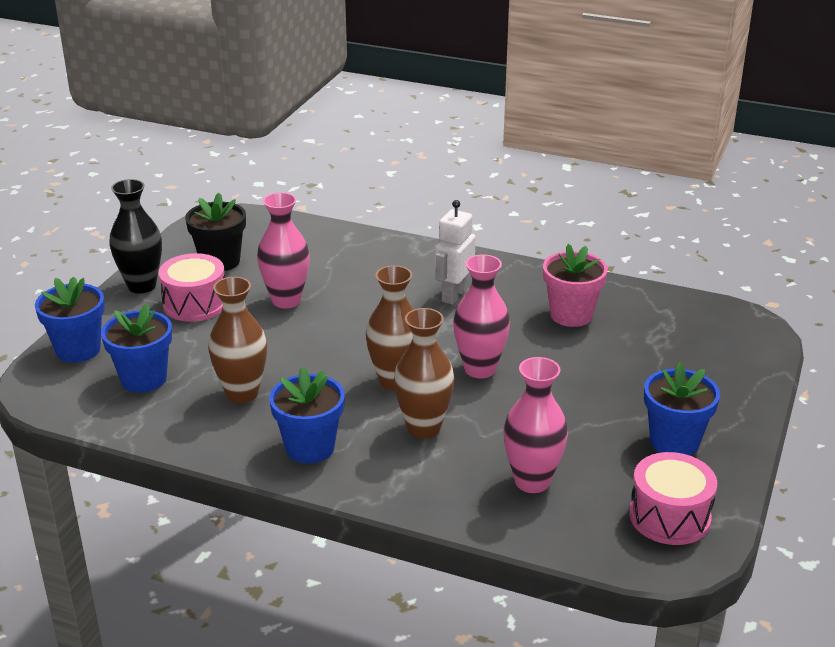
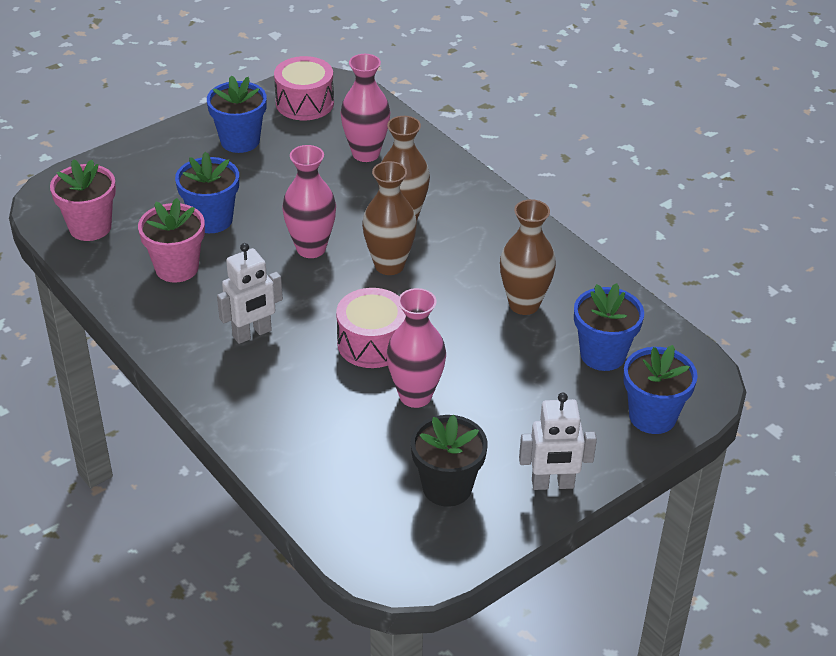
camera: 150 degrees left, 10 degrees up
(142, 286) = (552, 484): black vase -> white robot
(195, 304) = (509, 431): pink drum -> pink drum (372, 343)
(310, 448) = (501, 236): blue flower pot -> blue flower pot (211, 220)
(683, 317) = (90, 227): none -> pink flower pot

